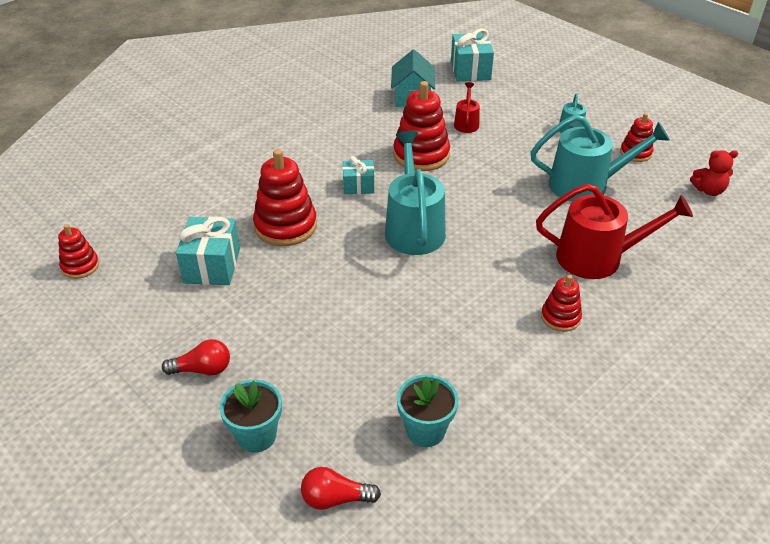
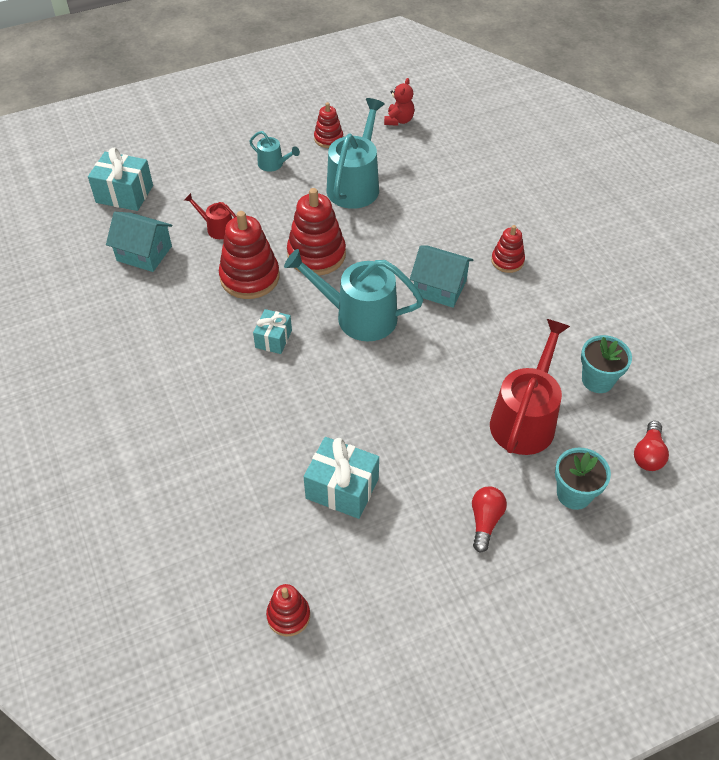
camera: 70 degrees left, 10 degrees up
(285, 226) = (308, 413): red stacking toy -> red stacking toy (316, 255)
(485, 273) = (439, 288): none -> turquoise house
(597, 257) = (449, 214): red watering can -> red watering can (525, 419)

